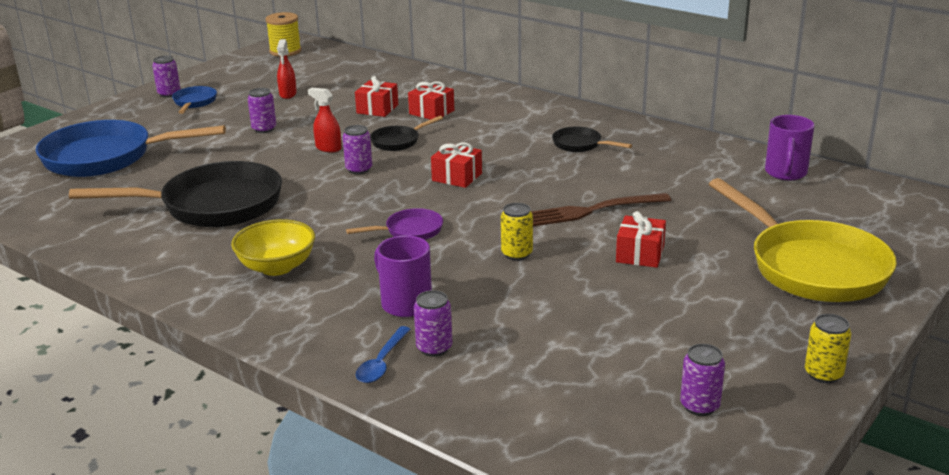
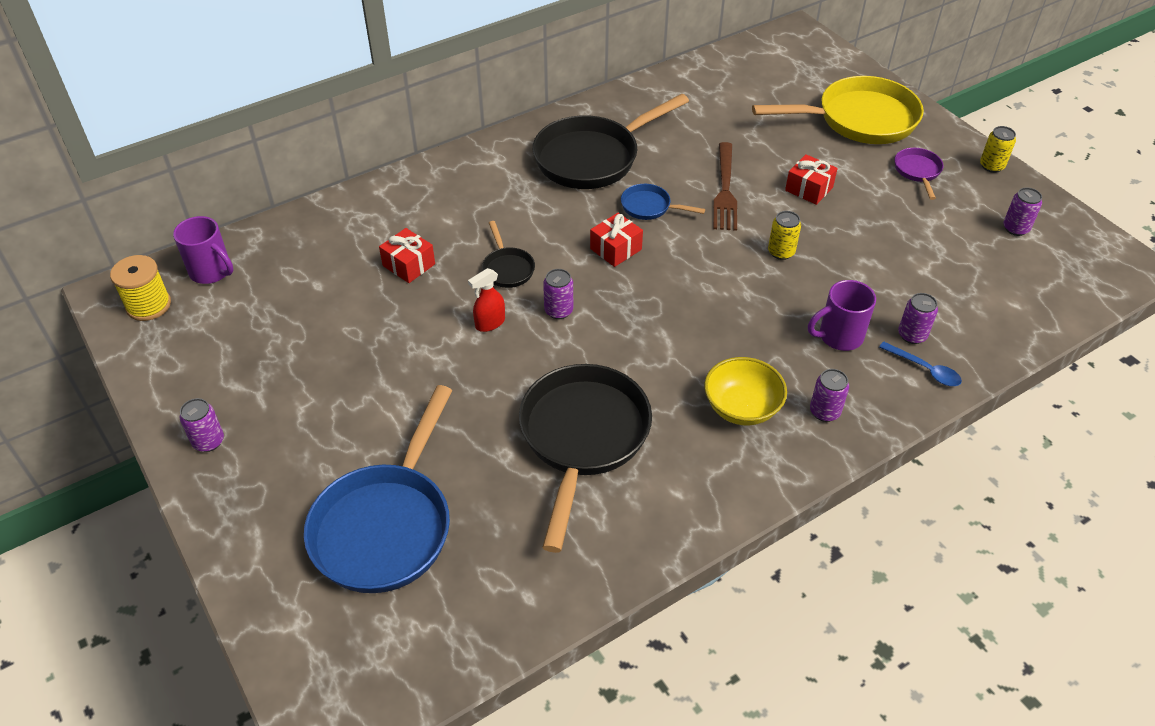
camera: 70 degrees left, 20 degrees up
(194, 102) = (262, 419): blue pan -> blue pan (649, 207)
(264, 129) = (399, 366): purple can -> purple can (824, 412)
(288, 94) = (305, 328): red spray bottle -> none
(409, 231) = (711, 305): purple pan -> purple pan (917, 172)
(431, 112) = (448, 228): red gift -> none
(580, 145) = (593, 158): black pan -> black pan, size x2.19
(785, 173) = (711, 76): purple mug -> purple mug (212, 272)

